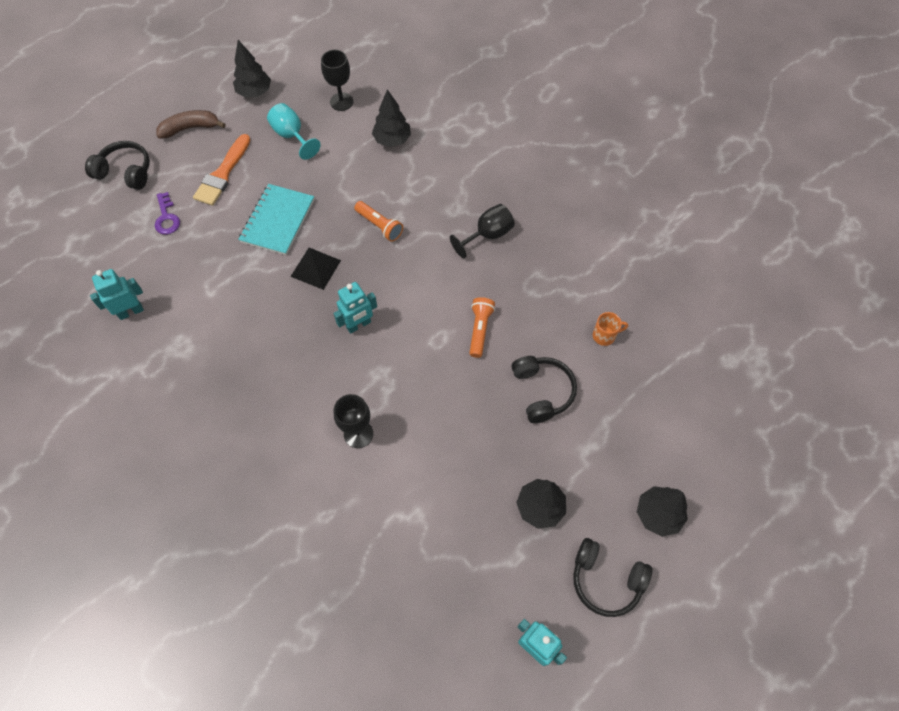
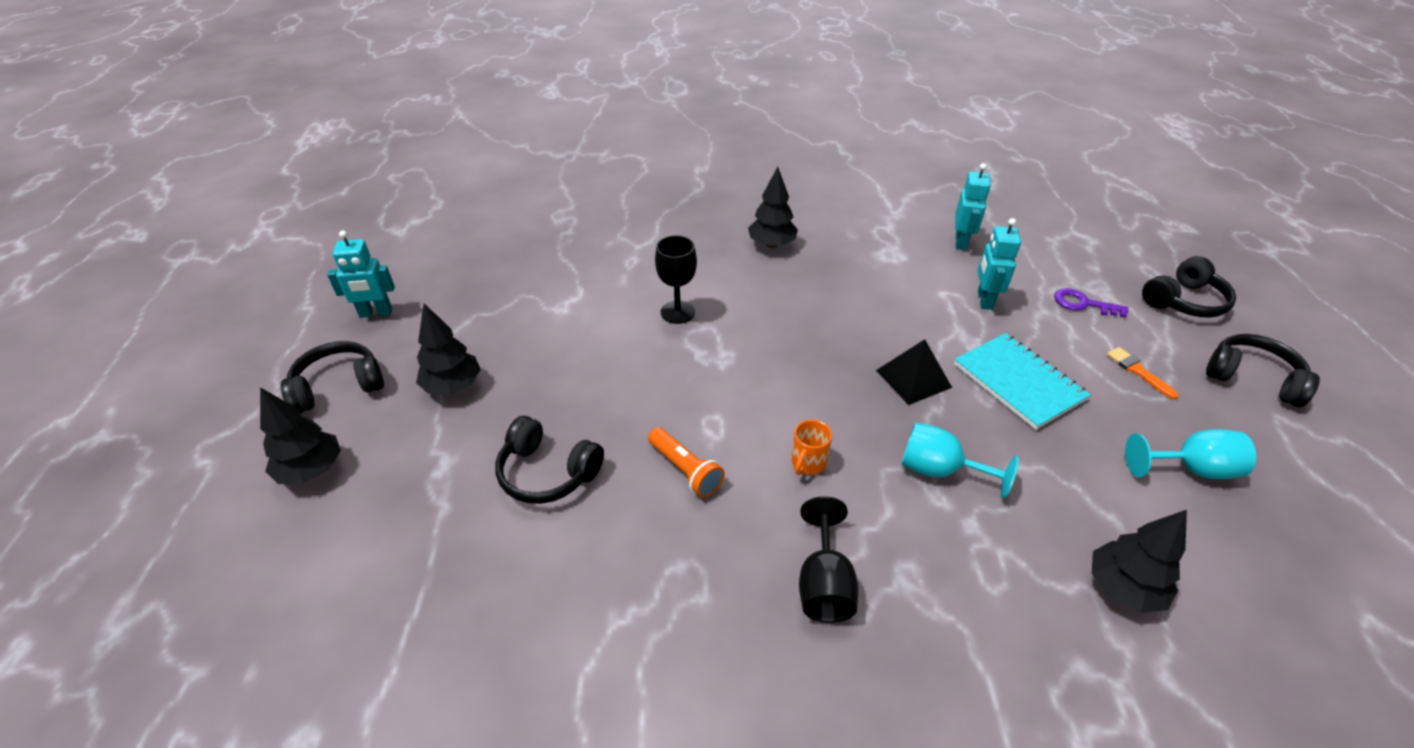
camera: 130 degrees right, 20 degrees down
(190, 128) = (1252, 378): brown banana -> black headphones
(222, 174) = (1137, 371): orange brush -> orange brush, size x0.55
(254, 92) = (1323, 474): black tree -> black tree (771, 244)
(341, 102) = (1261, 572): black goblet -> none
(359, 325) = (800, 373): turquoise robot -> turquoise robot (984, 300)
(379, 226) = (939, 470): orange flashlight -> turquoise goblet
(604, 335) = (529, 600): orange mug -> orange mug (808, 463)

